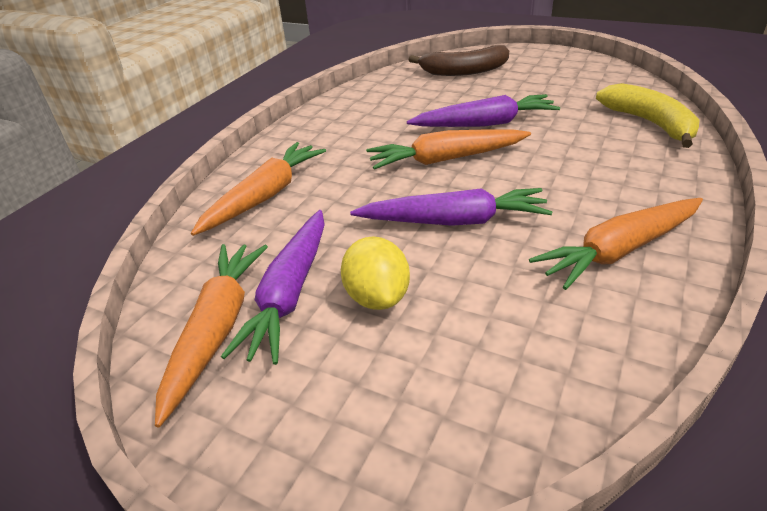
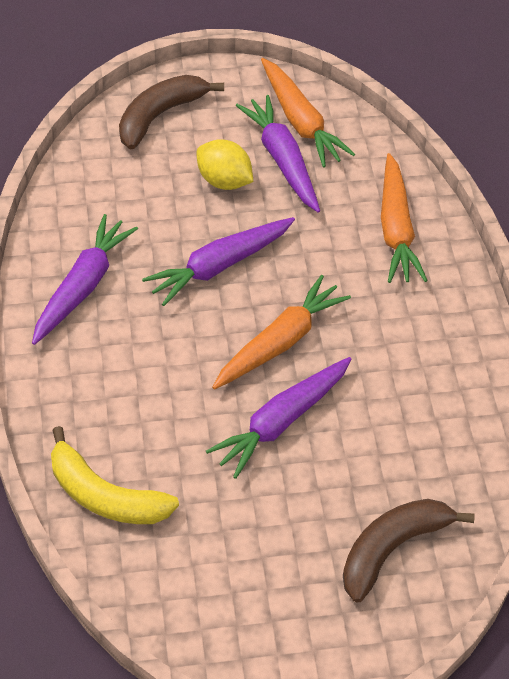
camera: 140 degrees right, 15 degrees up
(386, 431) = (160, 115): none -> brown banana
(619, 251) = (83, 286): orange carrot -> purple carrot

